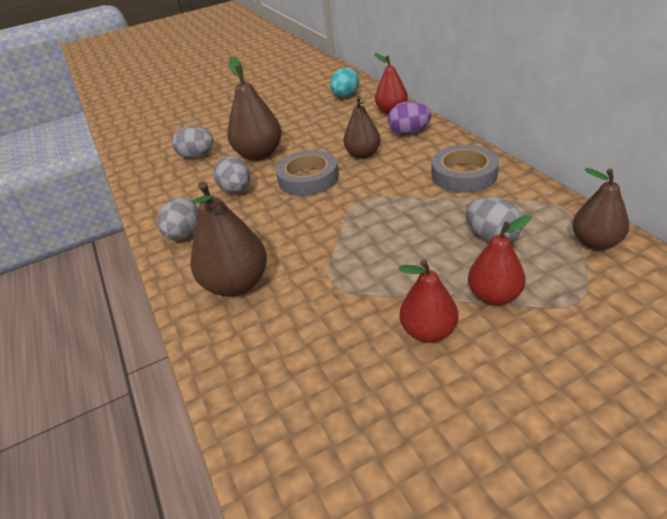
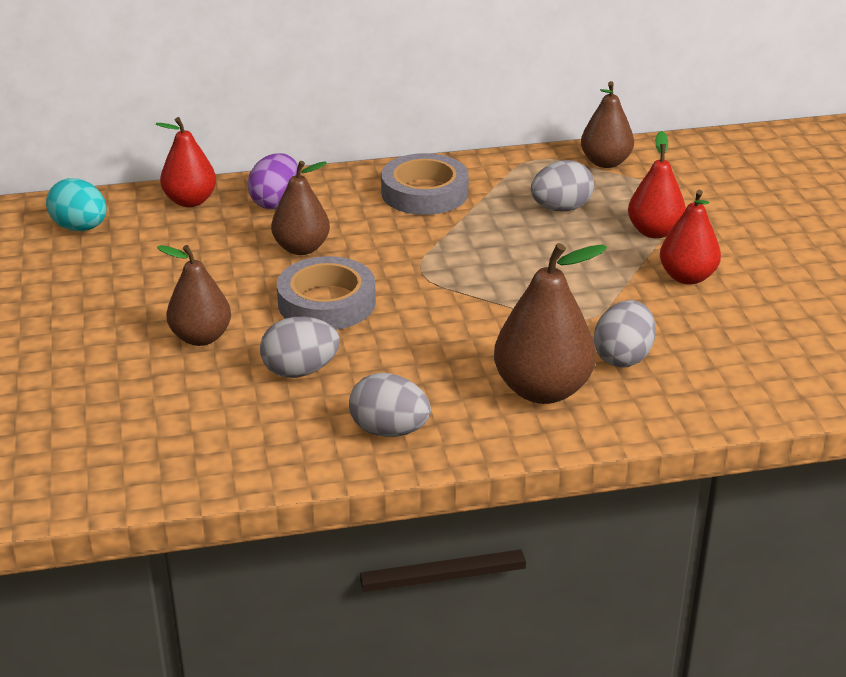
camera: 80 degrees left, 5 degrees down
(197, 156) = (132, 405): grey egg -> grey egg (623, 357)
(259, 154) = (201, 337): brown pear -> brown pear, size x0.66

